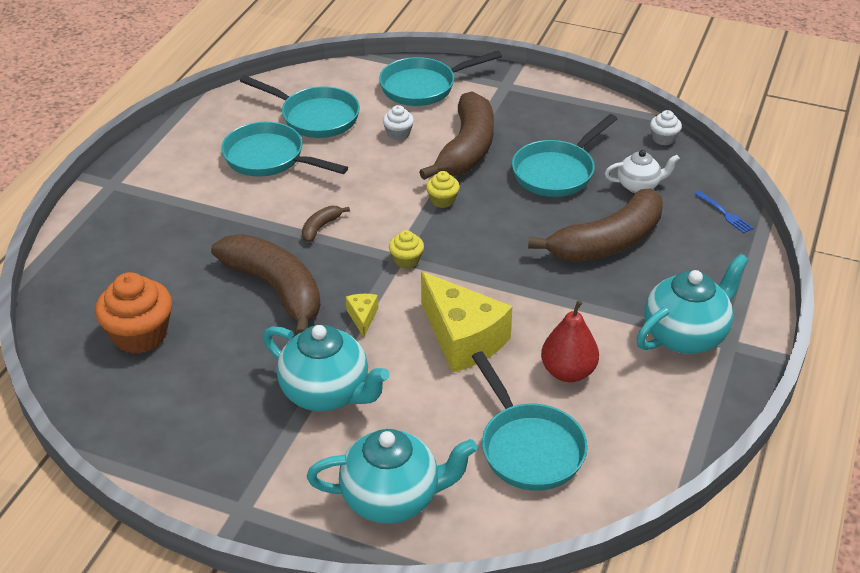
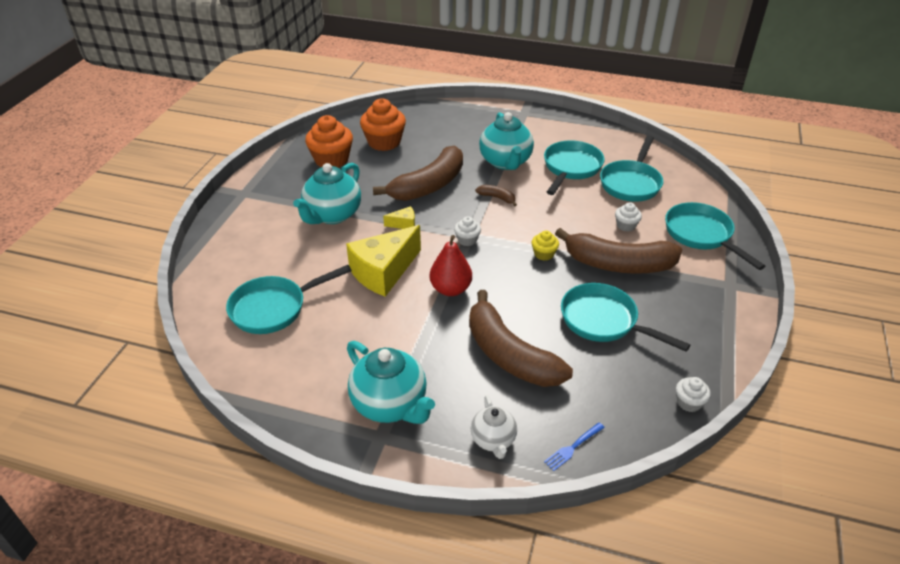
camera: 85 degrees right, 0 degrees up
(172, 398) = (331, 160): none -> orange cupcake
(392, 498) = (240, 248): turquoise teapot -> turquoise teapot (505, 162)
(406, 260) = (467, 240): yellow cupcake -> white cupcake
(568, 372) = (348, 329): red pear -> red pear (450, 289)
(639, 186) = (600, 379): white teapot -> white teapot (493, 440)

